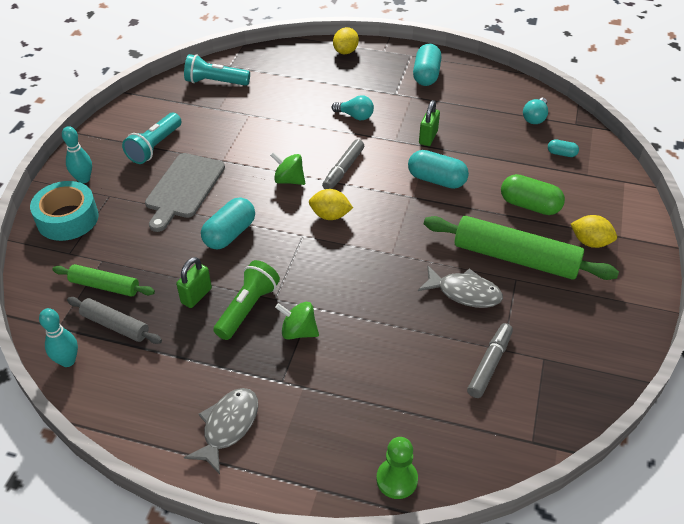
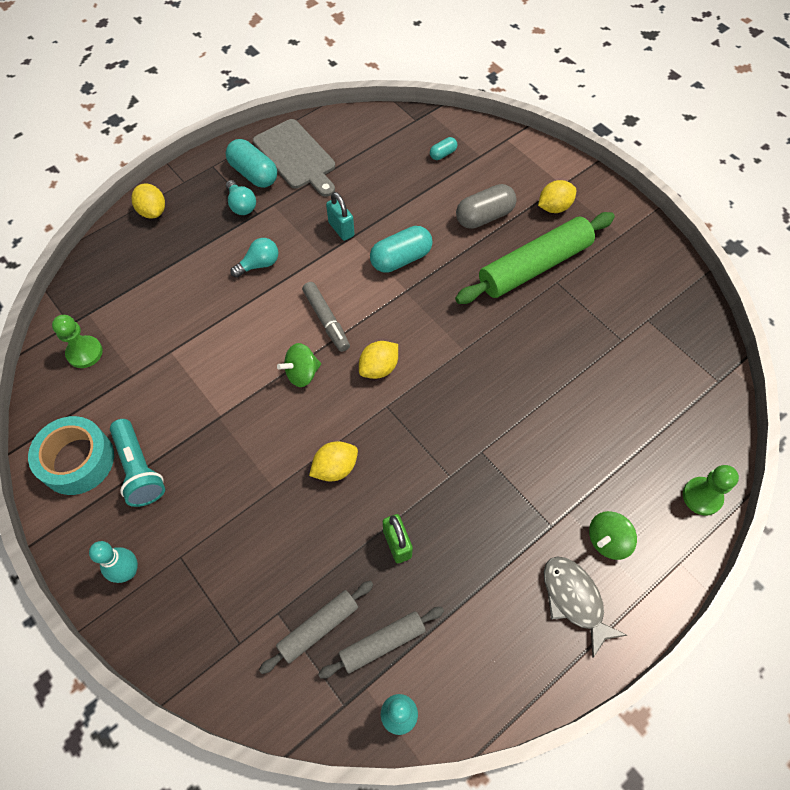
camera: 55 degrees left, 15 degrees up
(68, 219) = (181, 620): turquoise tape -> turquoise tape (77, 460)
(105, 286) = (318, 628): green rolling pin -> grey rolling pin
(183, 188) = (232, 475): grey cutting board -> grey cutting board (296, 157)
(215, 82) = (84, 353): turquoise flashlight -> green pawn
(229, 234) = (335, 468): turquoise capsule -> yellow lemon
(248, 308) = (445, 506): green flashlight -> none
(298, 331) = (503, 479): green spinning top -> green spinning top (607, 540)
(428, 138) = (341, 229): green padlock -> turquoise padlock
(464, 292) = (546, 326): grey fish -> none
(490, 364) = (631, 359): grey marker -> none
(529, 205) = (484, 216): green capsule -> grey capsule
(535, 118) = (384, 140): turquoise light bulb -> turquoise light bulb (241, 205)

